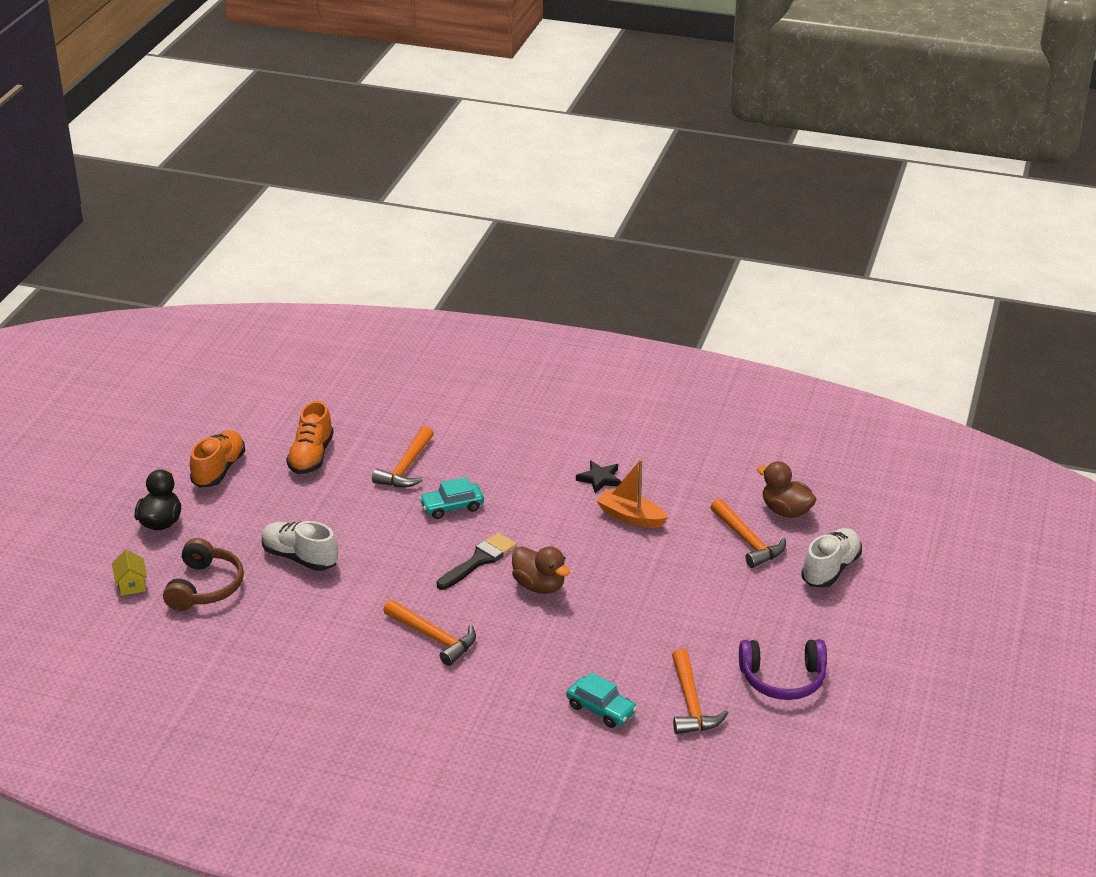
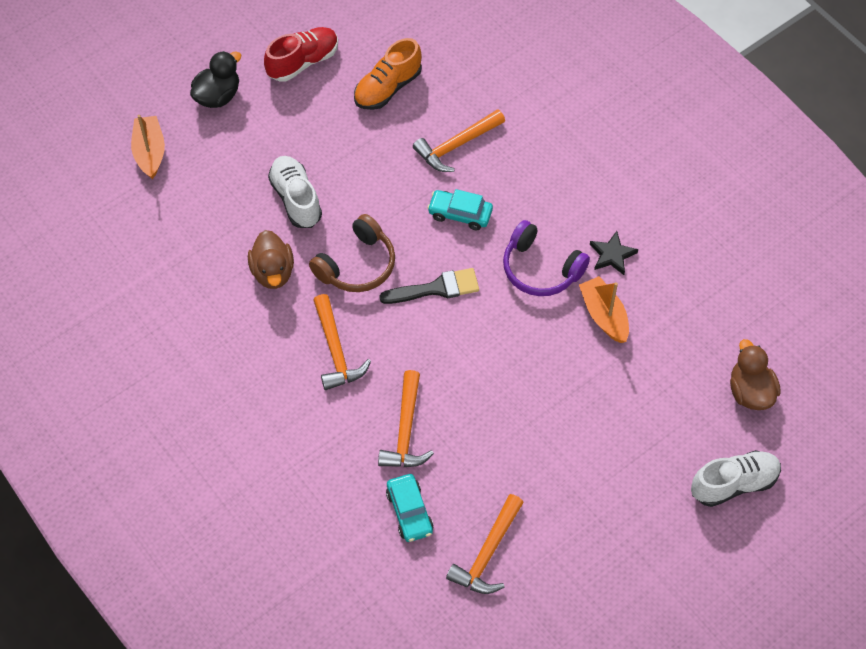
camera: 35 degrees right, 25 degrees up
(131, 584) = (150, 152): yellow house -> orange boat
(205, 587) = (202, 188): brown headphones -> brown headphones (357, 265)
(219, 470) = (303, 62): orange shoe -> red shoe
(539, 586) = (464, 347): brown duck -> brown duck (273, 272)
(747, 541) = (685, 405): orange hammer -> orange hammer (406, 430)
(783, 679) = (586, 578): purple headphones -> purple headphones (540, 269)

